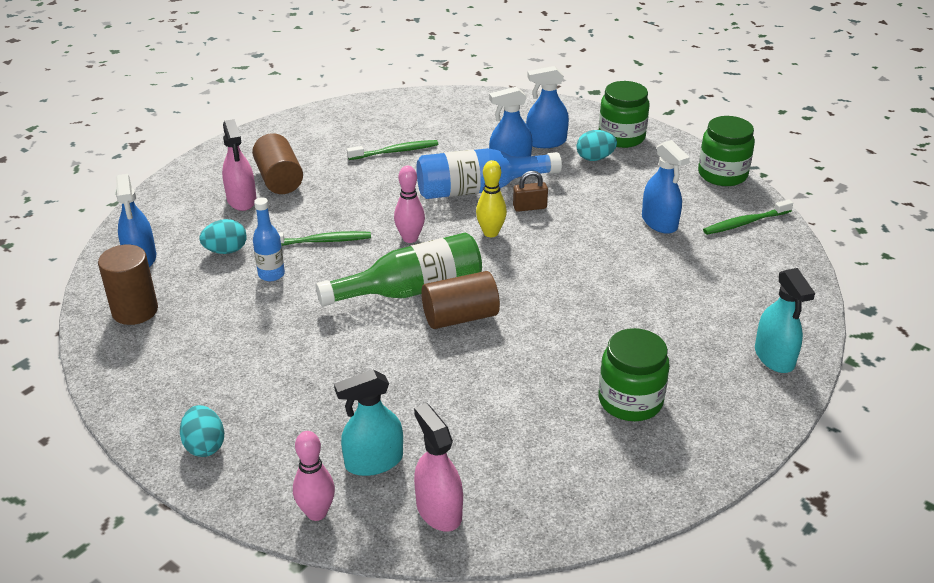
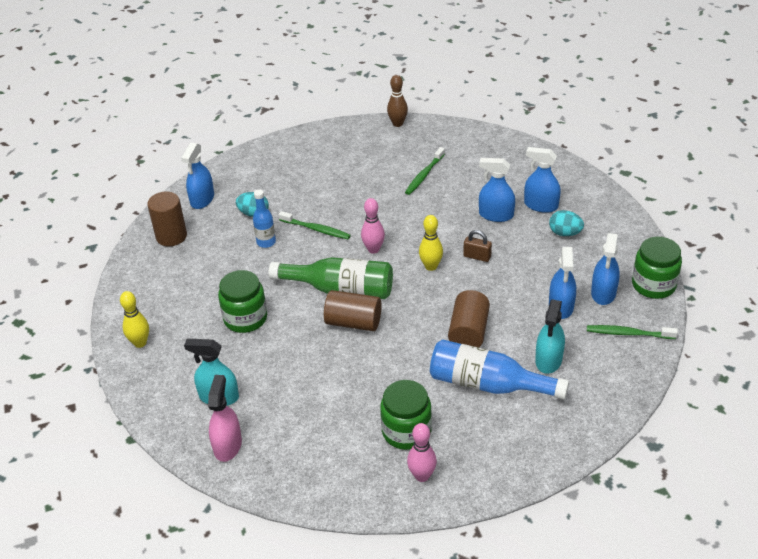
camera: 35 degrees right, 5 degrees up
(204, 445) = (140, 343): turquoise egg -> yellow bowling pin
(241, 200) = (293, 178): pink spray bottle -> none
(279, 179) = (329, 170): brown cylinder -> brown cylinder (468, 332)
(316, 513) = (163, 413): pink bowling pin -> pink bowling pin (422, 476)
(317, 113) = (397, 124): none -> brown bowling pin
(395, 151) = (424, 175): green toothbrush -> green toothbrush turned 105 degrees clockwise
(479, 189) = (454, 228): blue bottle -> blue bottle (488, 384)
(621, 137) = (604, 222): green jar -> green jar (245, 318)
(686, 197) = (603, 293): none -> blue spray bottle
(774, 357) = (538, 447): turquoise spray bottle -> turquoise spray bottle (548, 360)

